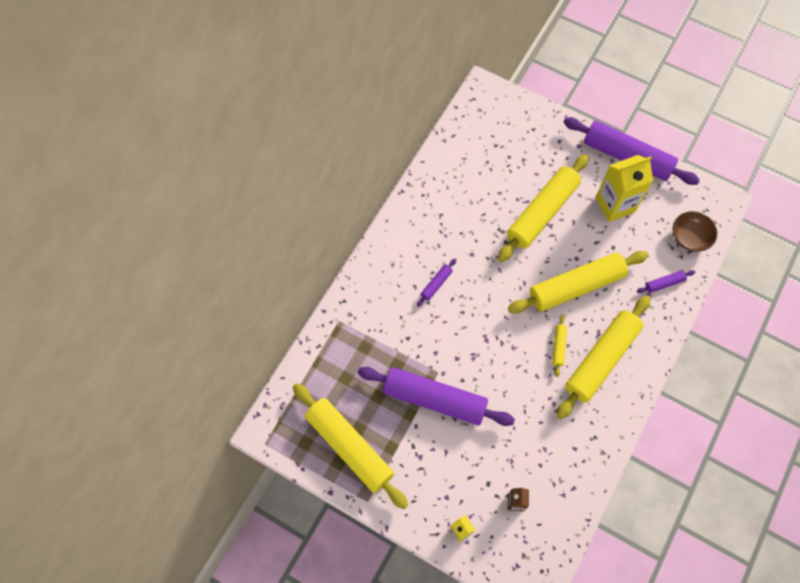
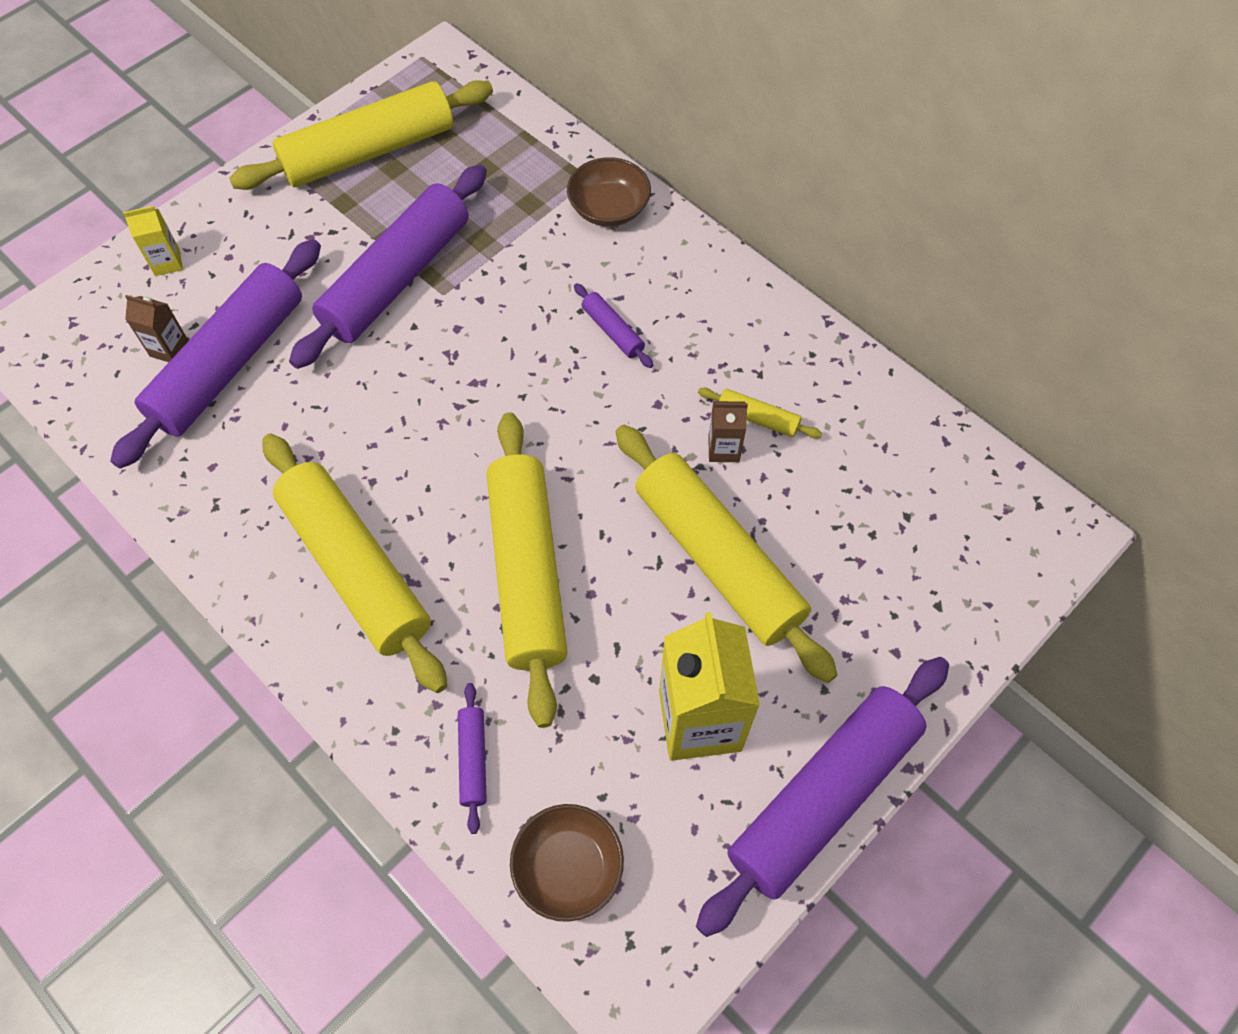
camera: 105 degrees right, 5 degrees down
(358, 306) = (609, 209): none -> brown bowl
(486, 221) = (723, 449): none -> brown carton
(514, 465) = (230, 363): none -> purple rolling pin
(558, 347) = (413, 499): yellow rolling pin -> yellow rolling pin (758, 418)

